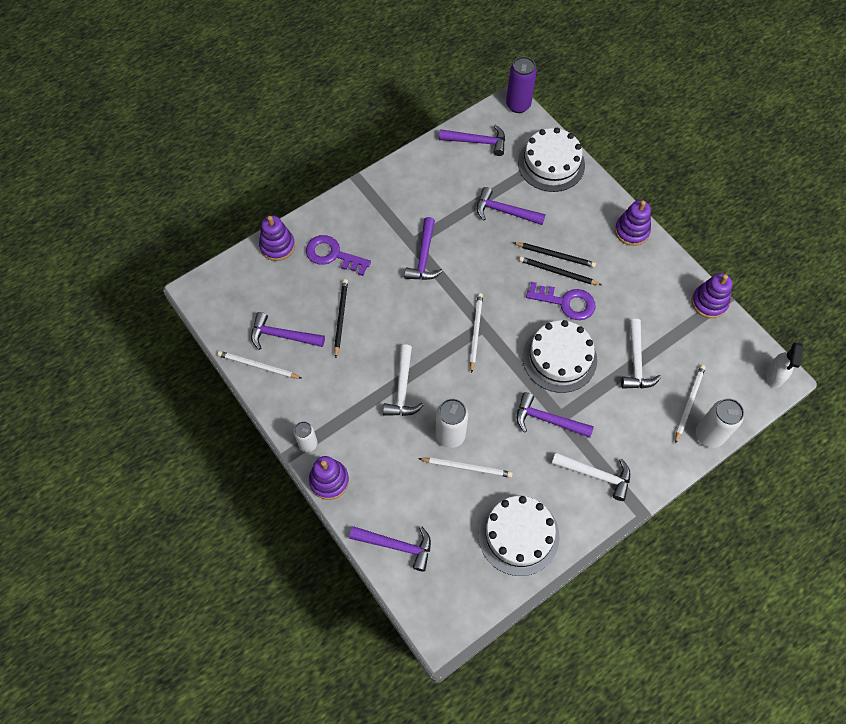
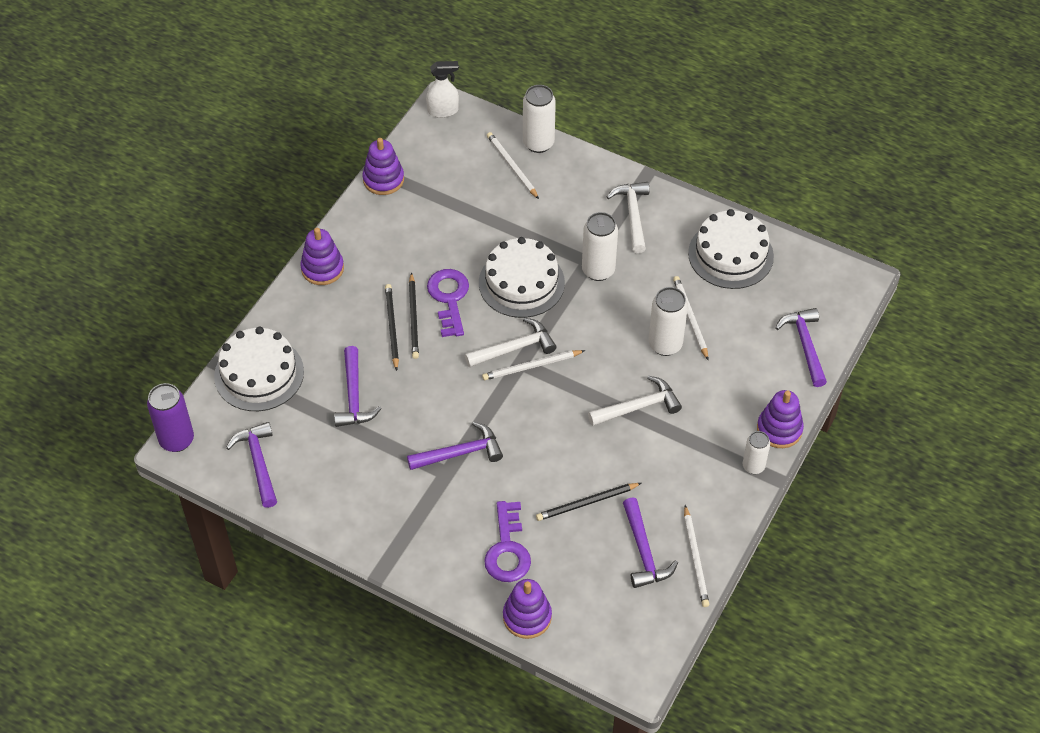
camera: 115 degrees left, 10 degrees down
(547, 420) = (598, 270): purple hammer -> white can
(636, 362) = (489, 219): white hammer -> white hammer (514, 348)
(689, 403) = (512, 166): white pencil -> white pencil turned 60 degrees clockwise

